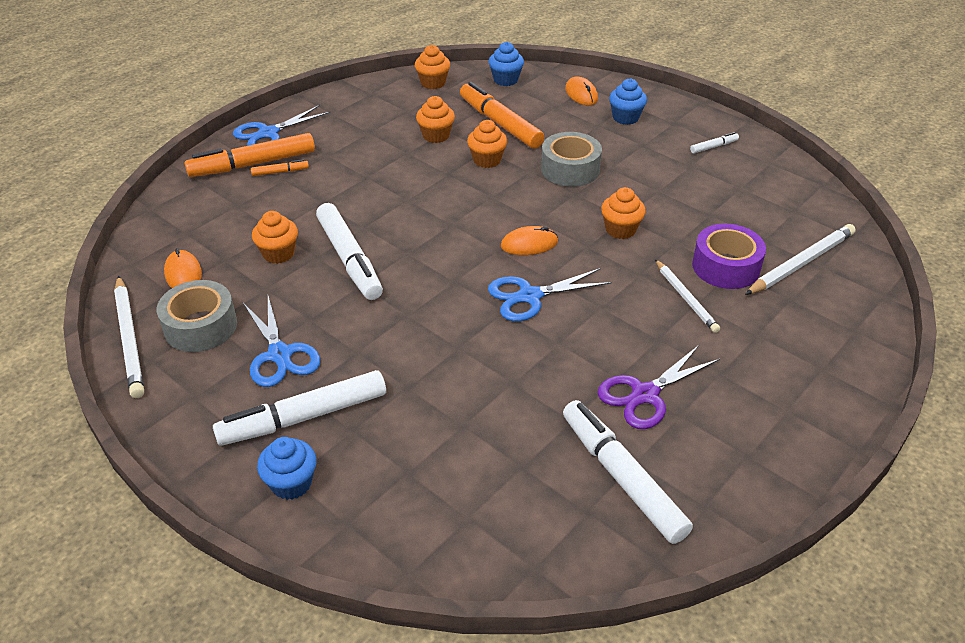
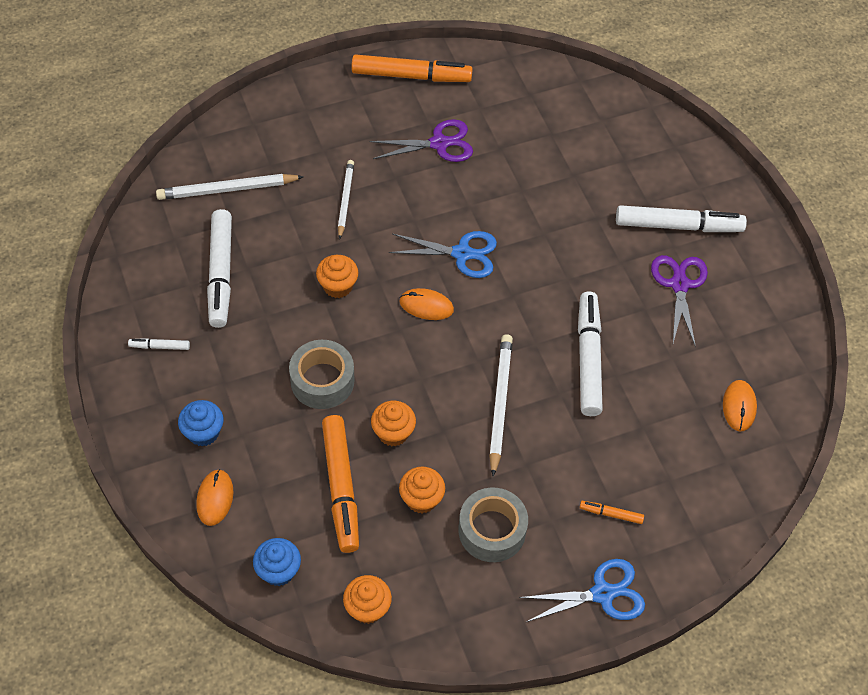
camera: 155 degrees left, 15 degrees up
(129, 339) = (794, 351): white pencil -> white pencil (500, 404)
(200, 326) = (735, 339): grey tape -> grey tape (492, 530)
(253, 164) = (636, 541): orange marker -> orange marker (411, 76)
(278, 253) = (648, 393): orange cupcake -> none
(280, 355) = (679, 284): blue scissors -> purple scissors
(291, 483) = (701, 184): blue cupcake -> none
(621, 477) = (496, 103): white marker -> white marker (221, 273)
(725, 266) = (288, 212): purple tape -> none

